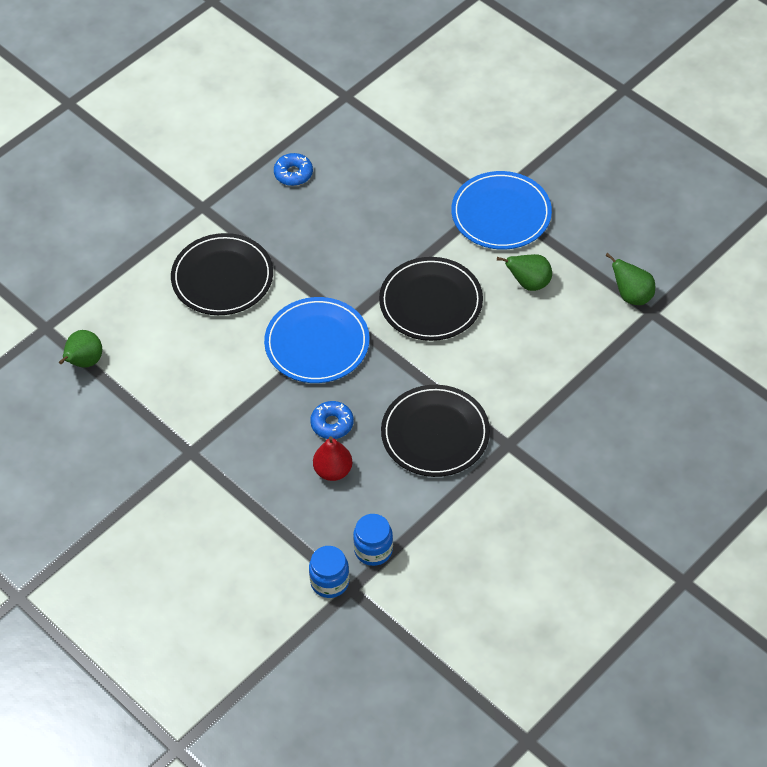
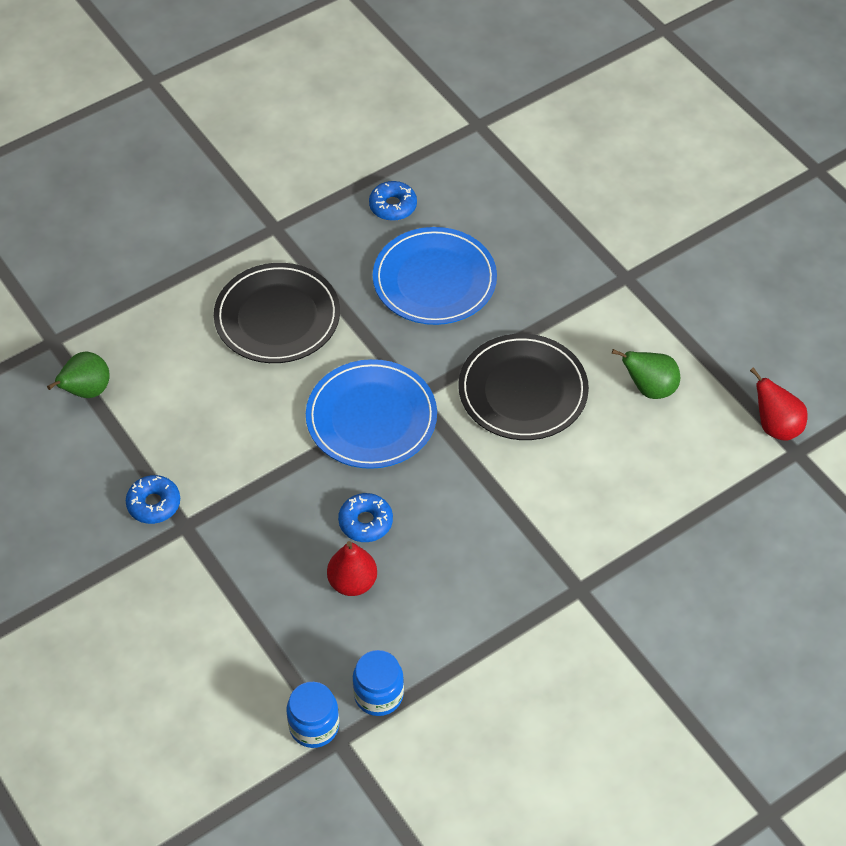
camera: 10 degrees right, 0 degrees up
(162, 439) = (154, 504): none -> blue donut
(435, 434) = (490, 558): black plate -> none
(501, 214) = (633, 296): blue plate -> blue plate (434, 280)
(632, 296) = (776, 426): green pear -> red pear

